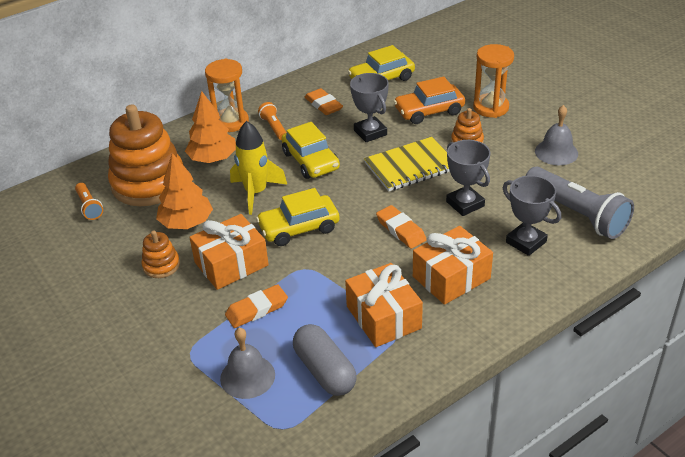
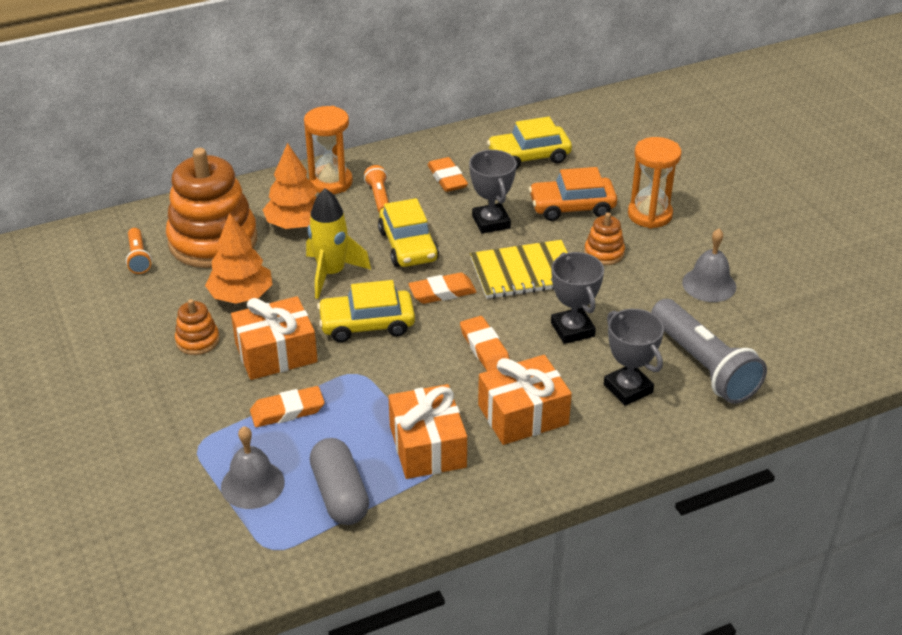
camera: 10 degrees right, 0 degrees up
(351, 192) = (442, 292): none -> orange eraser

